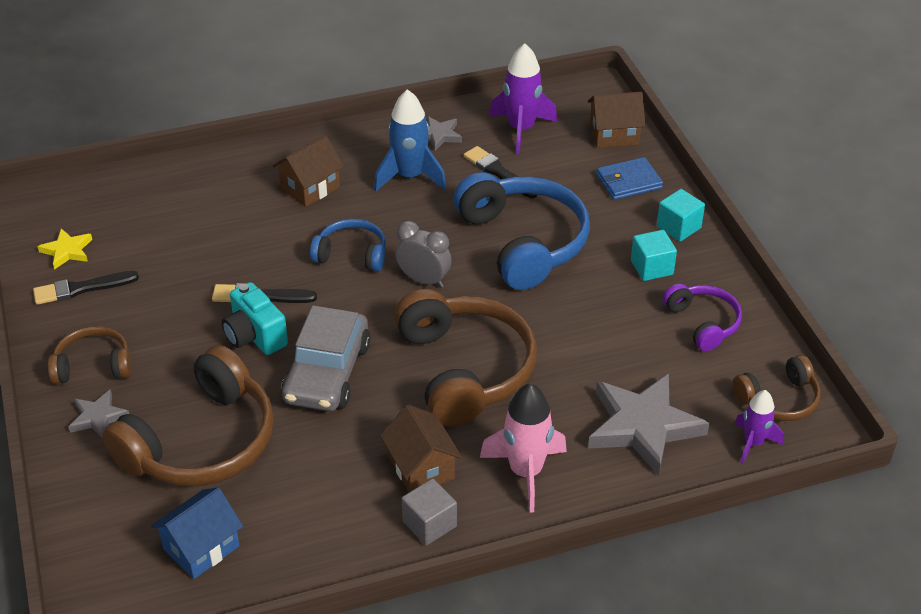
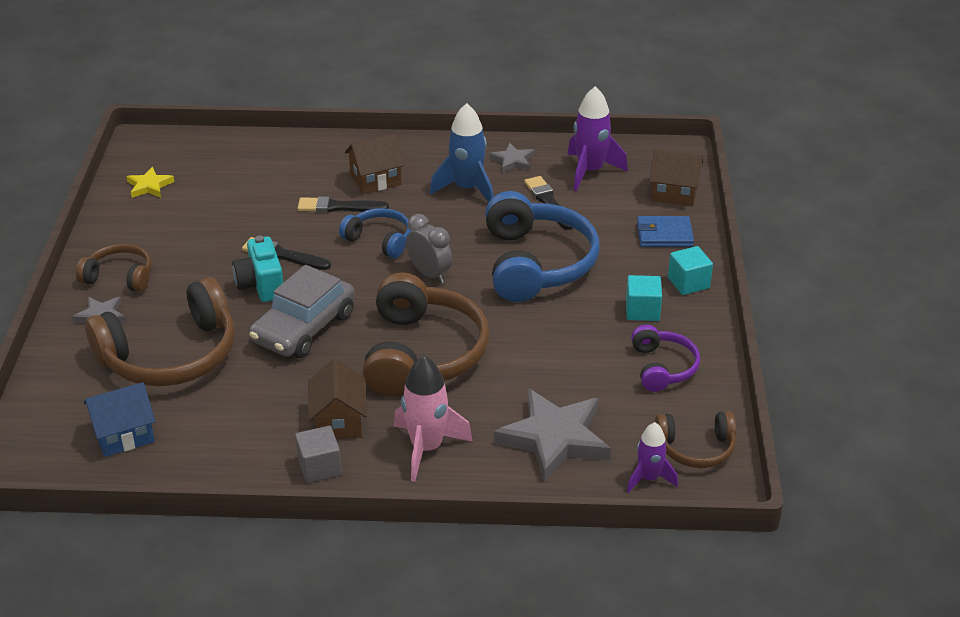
camera: 20 degrees right, 5 degrees down
(81, 289) = (144, 217): black brush -> black brush (338, 207)

